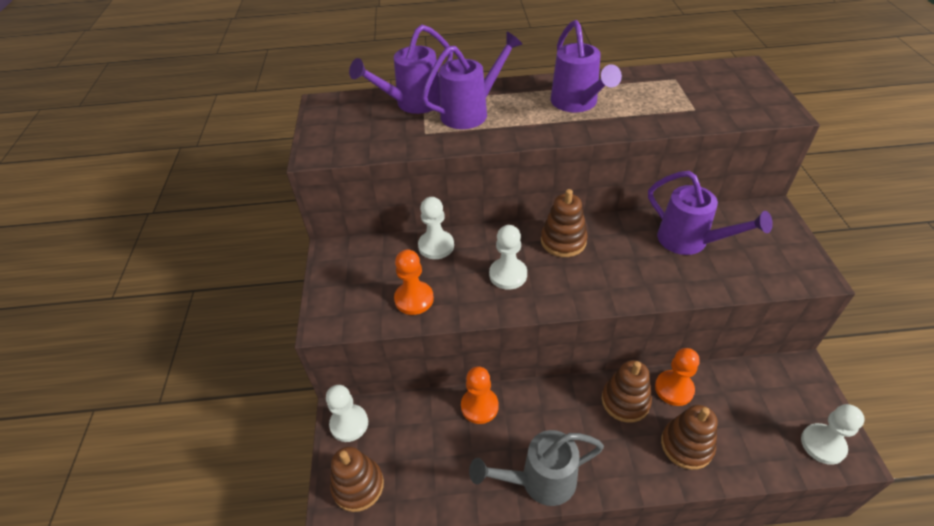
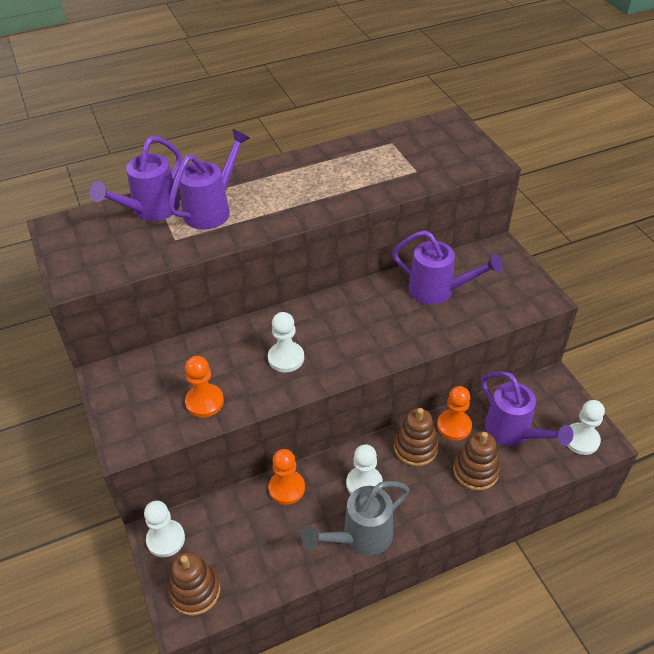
camera: 20 degrees left, 0 degrees up
(436, 246) = (208, 346): white pawn -> white pawn (364, 484)
(563, 241) = (327, 315): brown stacking toy -> none
(577, 104) = (310, 183): purple watering can -> purple watering can (513, 432)

